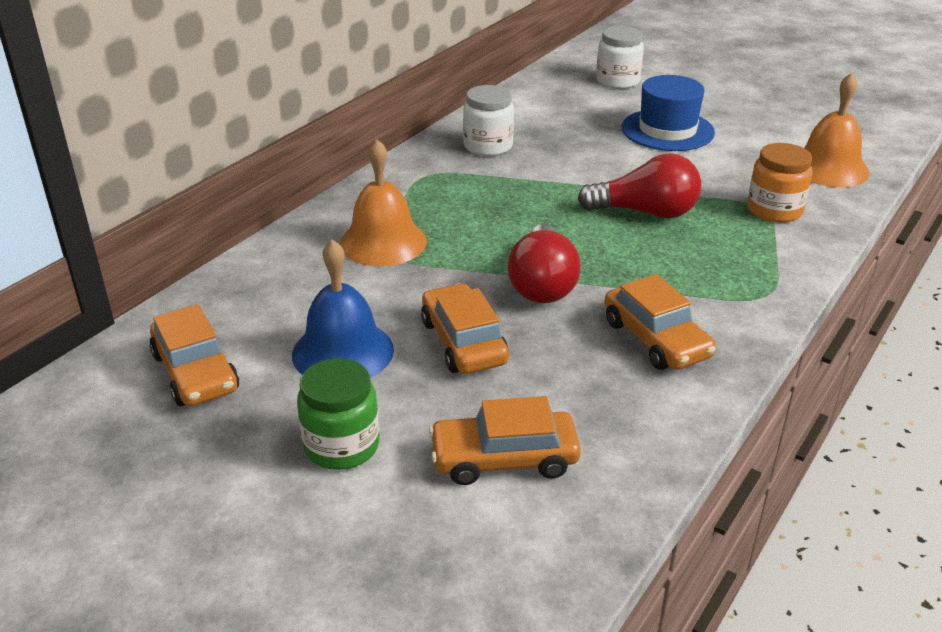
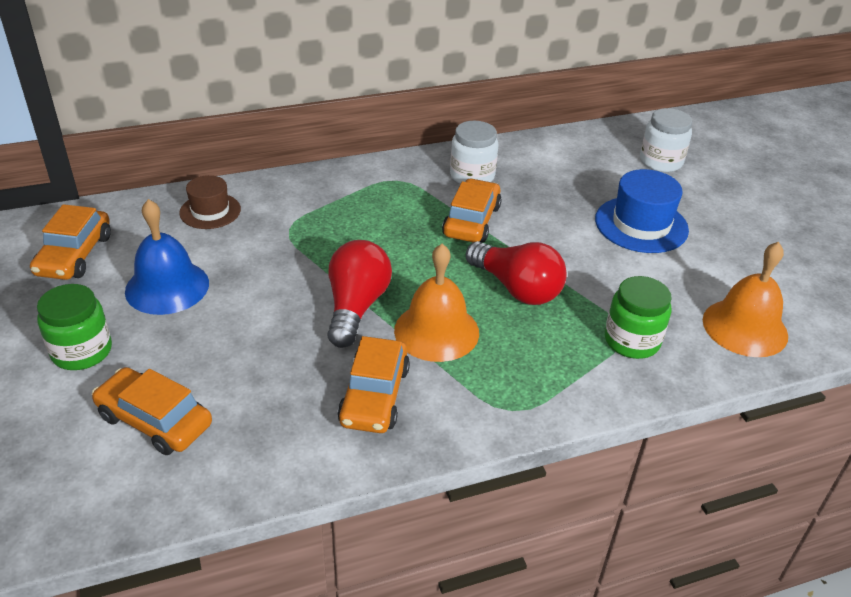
camera: 35 degrees right, 5 degrees up
(285, 272) = (210, 211): none -> brown hat
(383, 242) = (296, 219): orange bell -> orange bell (436, 331)
(463, 342) = (245, 322): orange car -> orange car (471, 221)
(542, 284) = (356, 307): red light bulb -> red light bulb turned 150 degrees clockwise
(774, 210) = (632, 341): orange jar -> green jar

